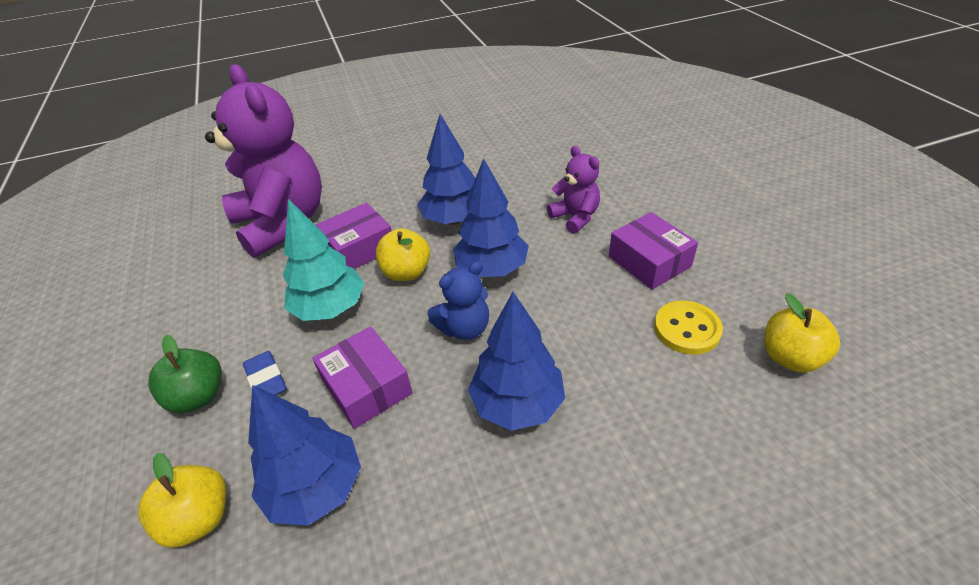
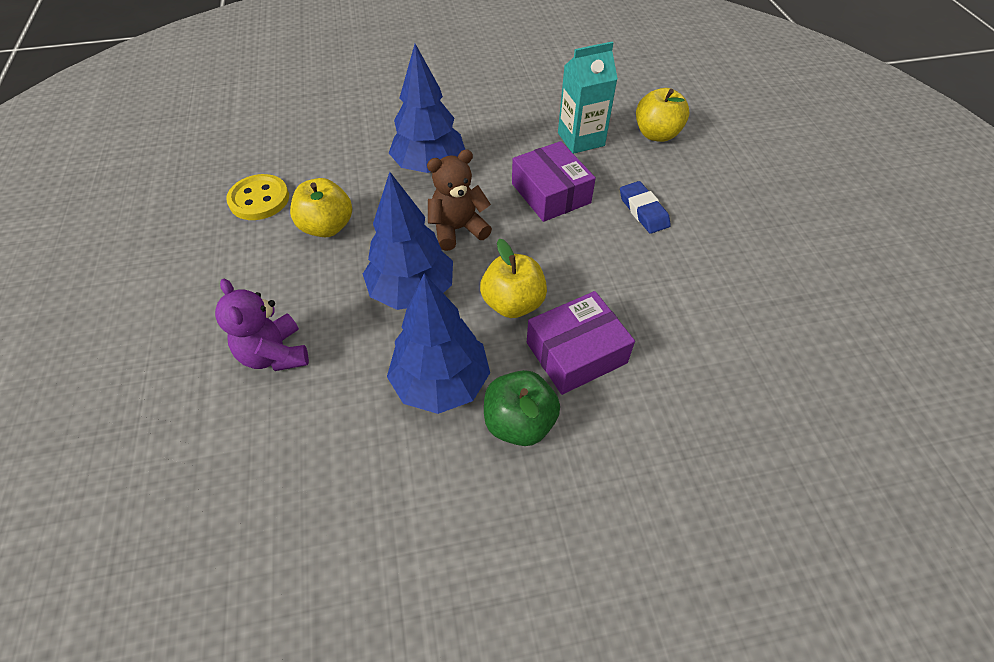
camera: 175 degrees left, 10 degrees up
(198, 396) = (700, 205): green apple -> green apple (519, 422)
(283, 223) = (704, 427): purple teddy bear -> none
(315, 488) = (581, 139): blue tree -> turquoise carton
(330, 308) = (598, 271): turquoise tree -> none
(464, 328) = (458, 229): blue teddy bear -> brown teddy bear
(649, 261) = (236, 271): purple box -> none
(790, 357) = (200, 168): yellow apple -> yellow apple (327, 227)

